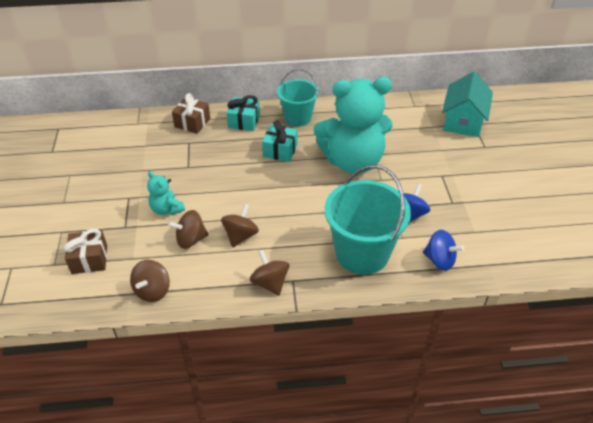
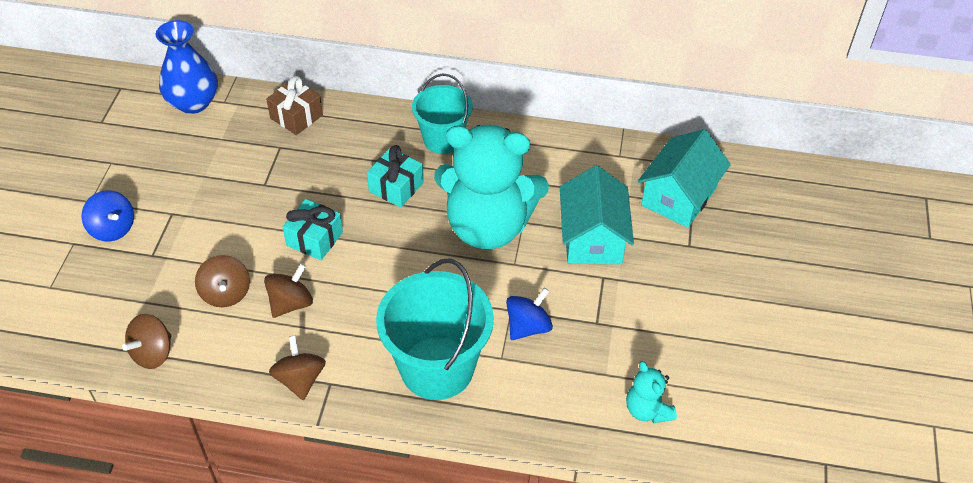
camera: 15 degrees right, 5 degrees up
(89, 259) = (93, 291): brown gift -> none
(115, 127) = (193, 102): none -> blue vase
(166, 209) = (213, 242): turquoise teddy bear -> turquoise teddy bear (647, 410)
(191, 240) = (226, 293): brown spinning top -> brown spinning top turned 105 degrees counterclockwise
(244, 121) = (366, 129): turquoise gift -> turquoise gift (314, 239)
(423, 154) = (592, 238): none -> turquoise house
(439, 260) = (535, 404): blue spinning top -> blue spinning top (113, 229)

